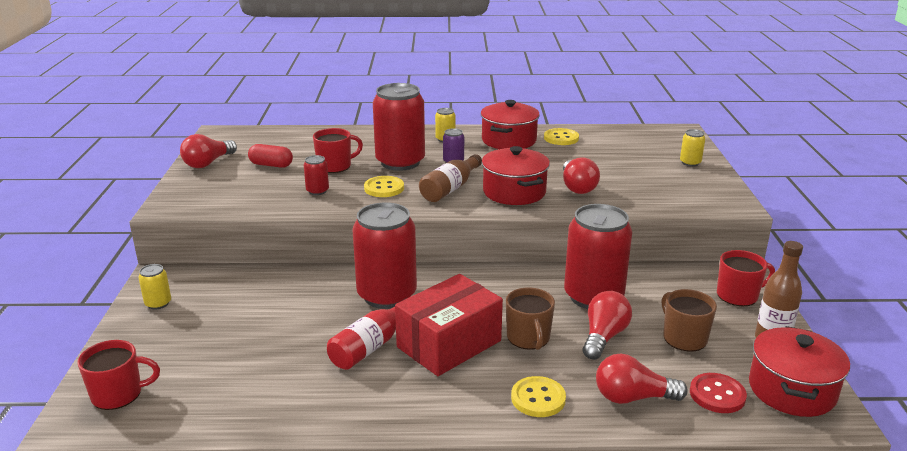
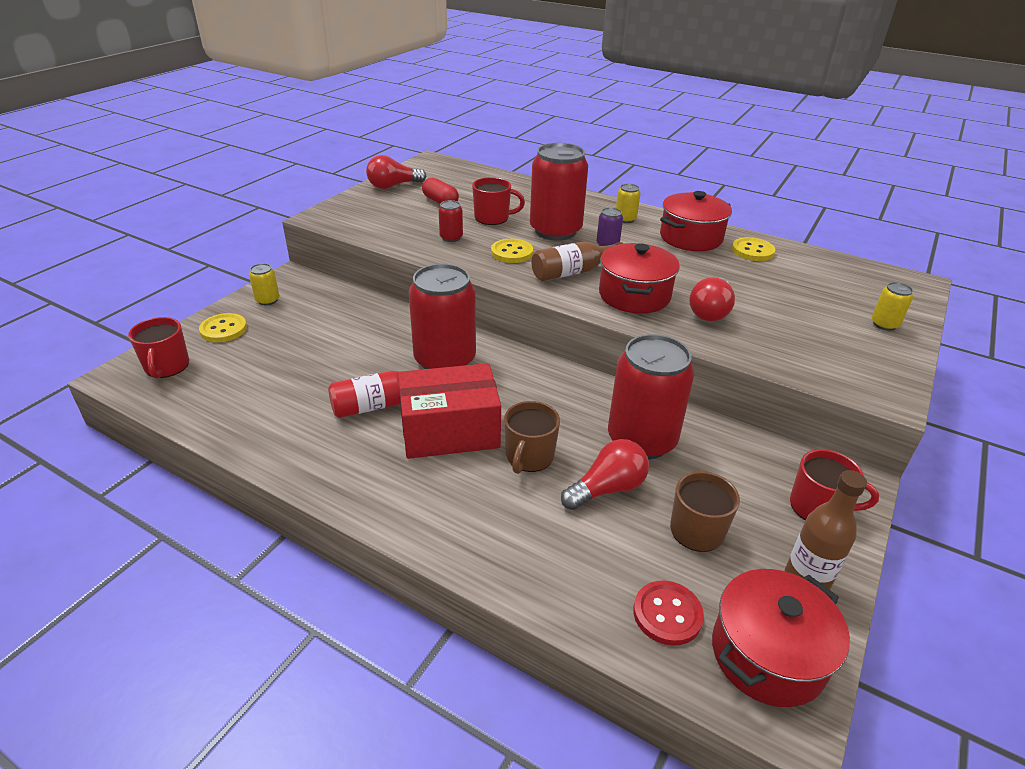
camera: 30 degrees right, 10 degrees up
(118, 394) = (167, 366): red mug -> red mug turned 60 degrees clockwise
(538, 398) = (473, 524): yellow button -> yellow button (223, 329)
(633, 397) = (569, 570): red light bulb -> none

